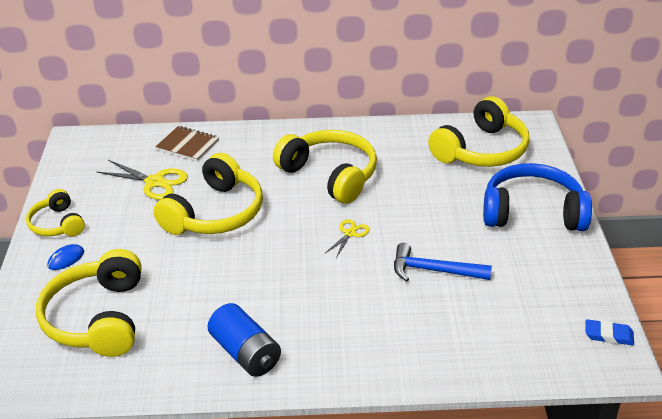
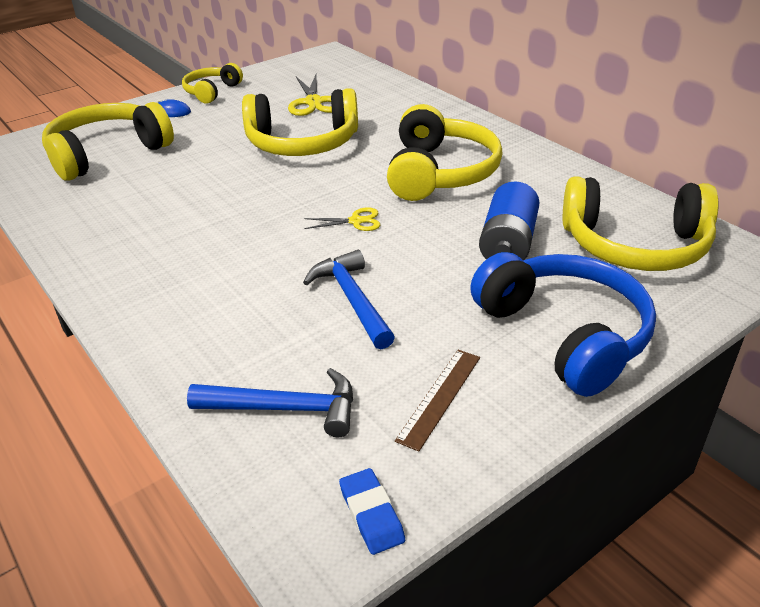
camera: 55 degrees right, 0 degrees up
(188, 145) = (386, 93): brown notebook -> none
(245, 353) = (112, 238): blue battery -> blue battery (508, 243)
(510, 335) = (285, 409): none -> blue hammer
(545, 276) = (440, 397): none -> brown ruler

